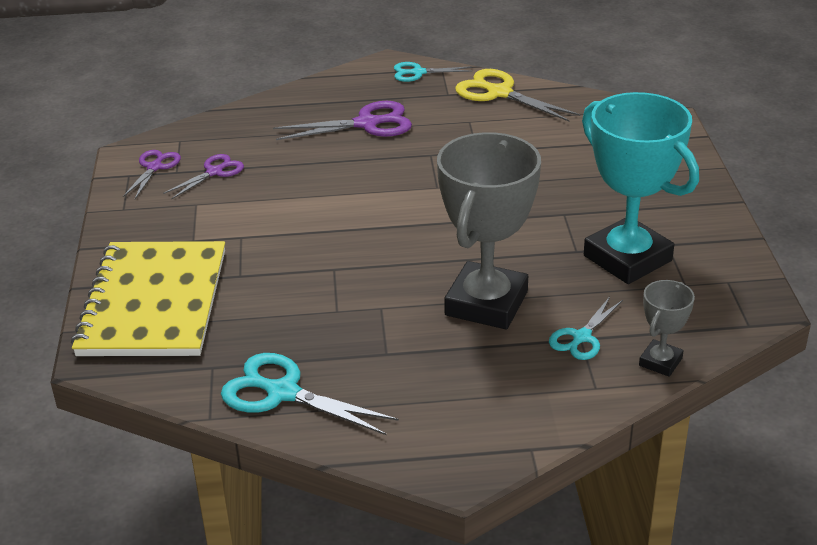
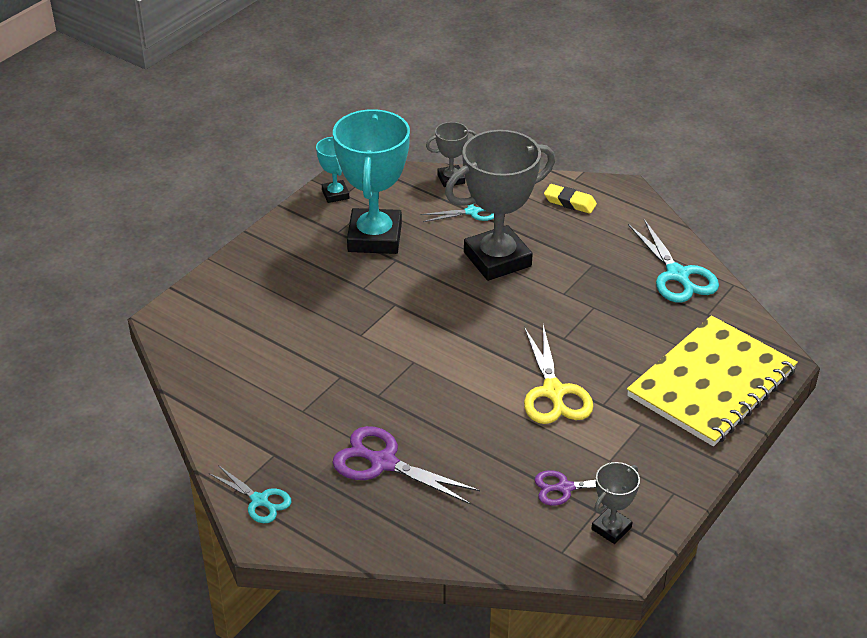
camera: 140 degrees left, 5 degrees up
(154, 167) = (611, 528): purple scissors -> grey trophy
(498, 413) = (570, 202): none -> yellow eraser
(499, 93) = (234, 426): yellow scissors -> yellow scissors (553, 392)
(735, 276) = (335, 194): none -> turquoise trophy

